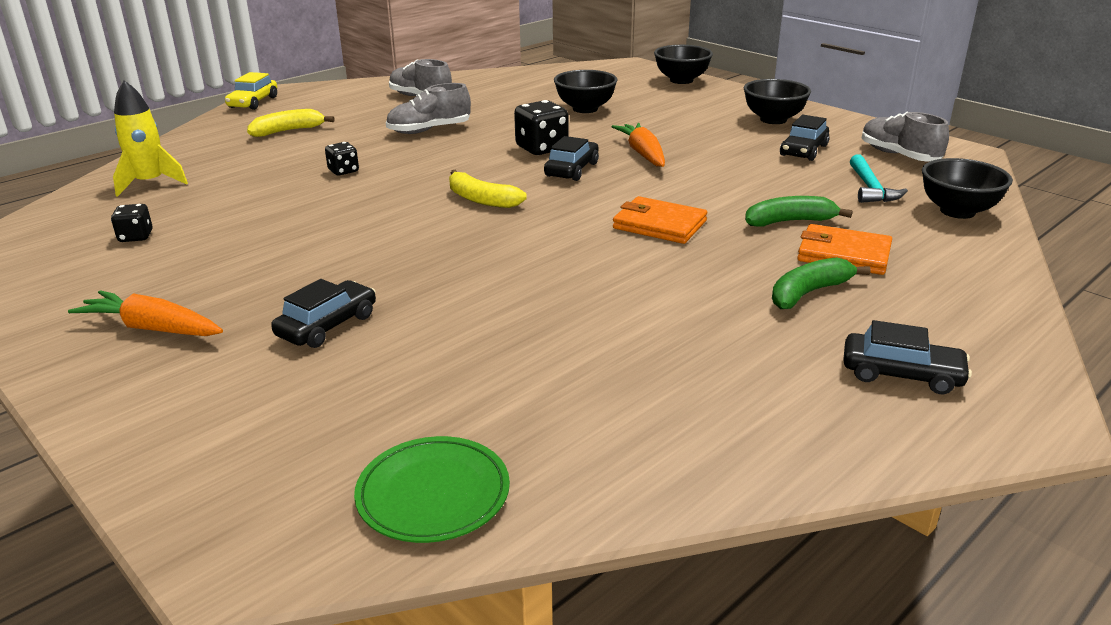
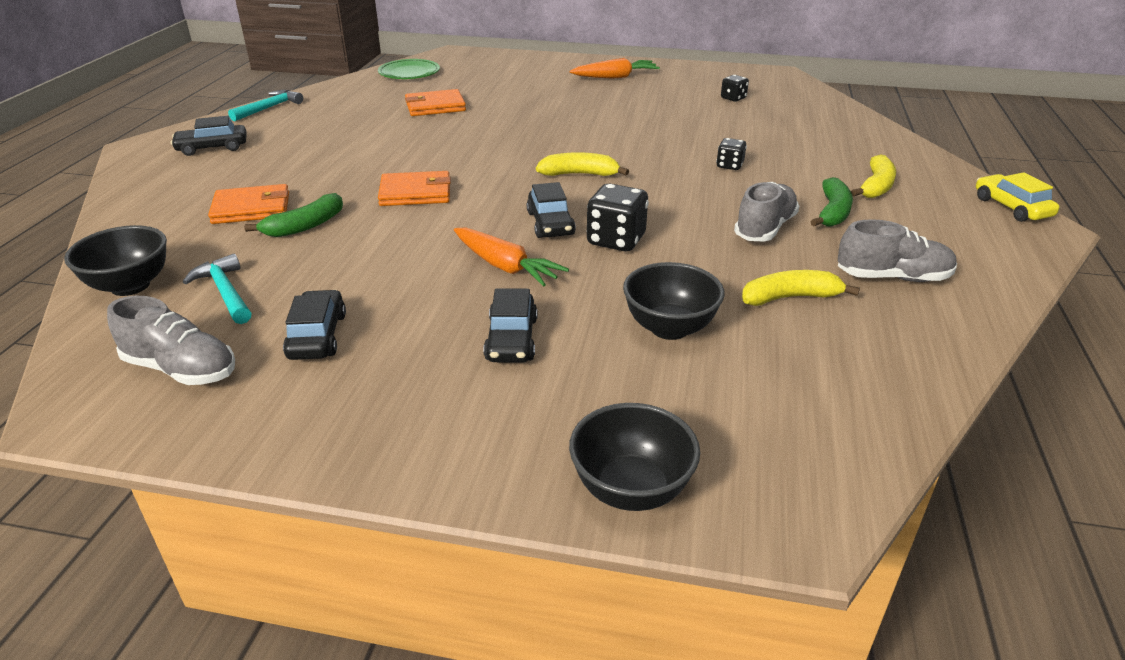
camera: 145 degrees right, 5 degrees up
(150, 183) = (825, 121): yellow rocket -> none
(327, 325) = (539, 96): black car -> black car (511, 339)
(495, 103) = (790, 297): none -> yellow banana
(502, 355) = (435, 106): none -> orange wallet
(773, 120) = (386, 401): black bowl -> none
(791, 462) = (269, 108): none -> turquoise hammer
(808, 293) = (275, 174): green banana -> green banana (832, 212)

